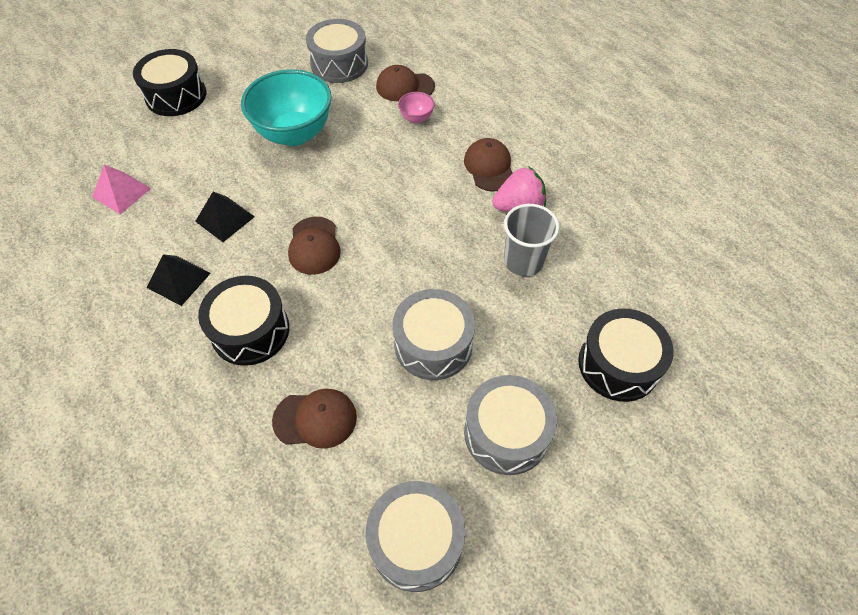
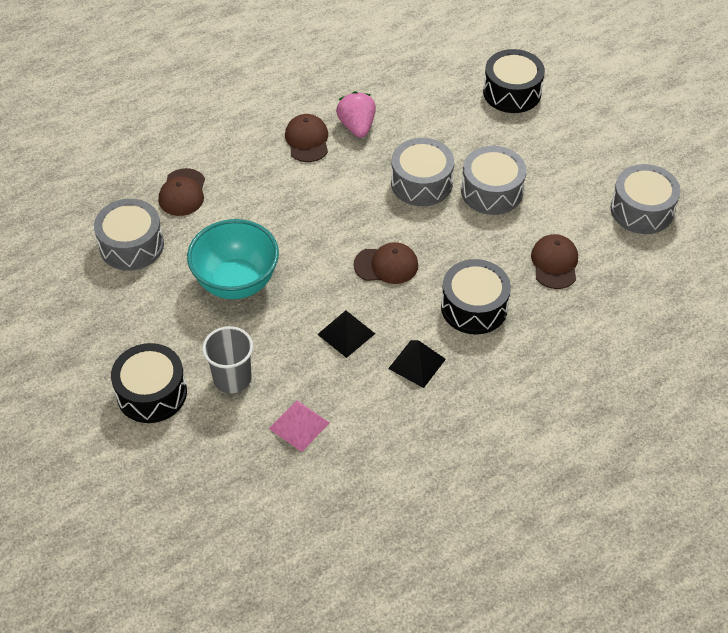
camera: 85 degrees left, 5 degrees down
(416, 118) = (232, 186): pink bowl -> none
(489, 167) = (307, 140): brown cap -> brown cap turned 90 degrees clockwise
(506, 433) = (565, 157): grey drum -> grey drum (421, 183)
(523, 261) = (415, 130): grey cup -> grey cup (232, 378)

